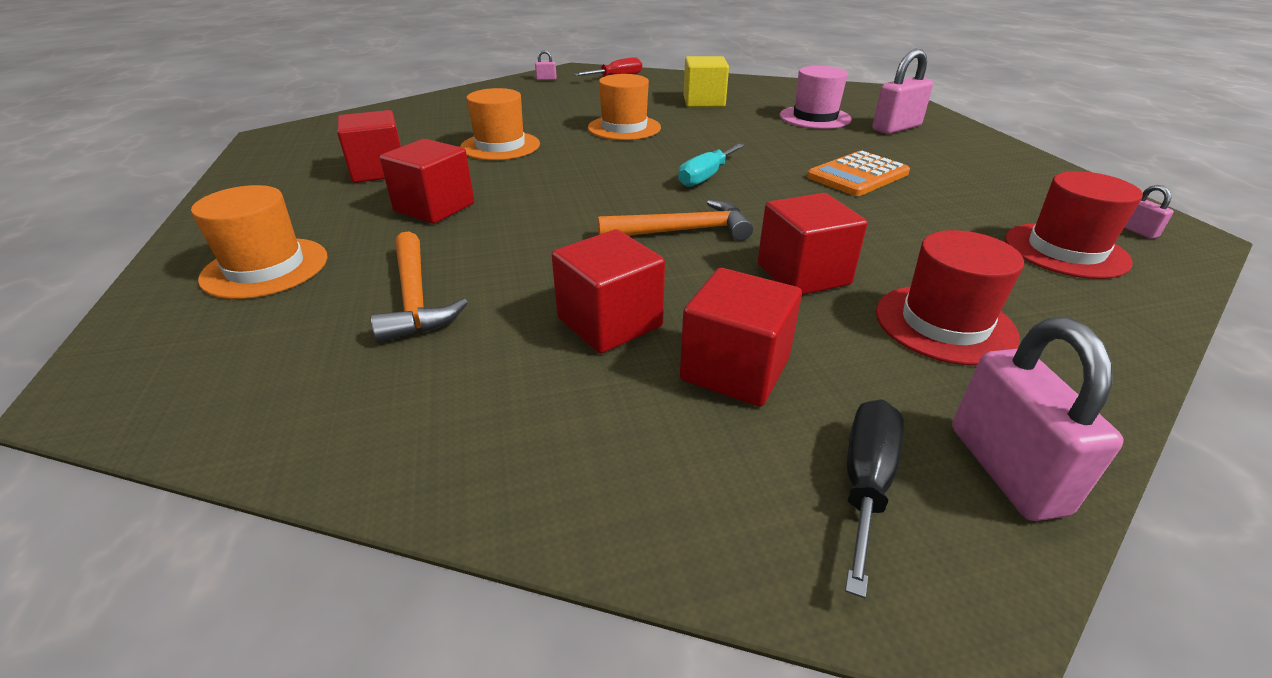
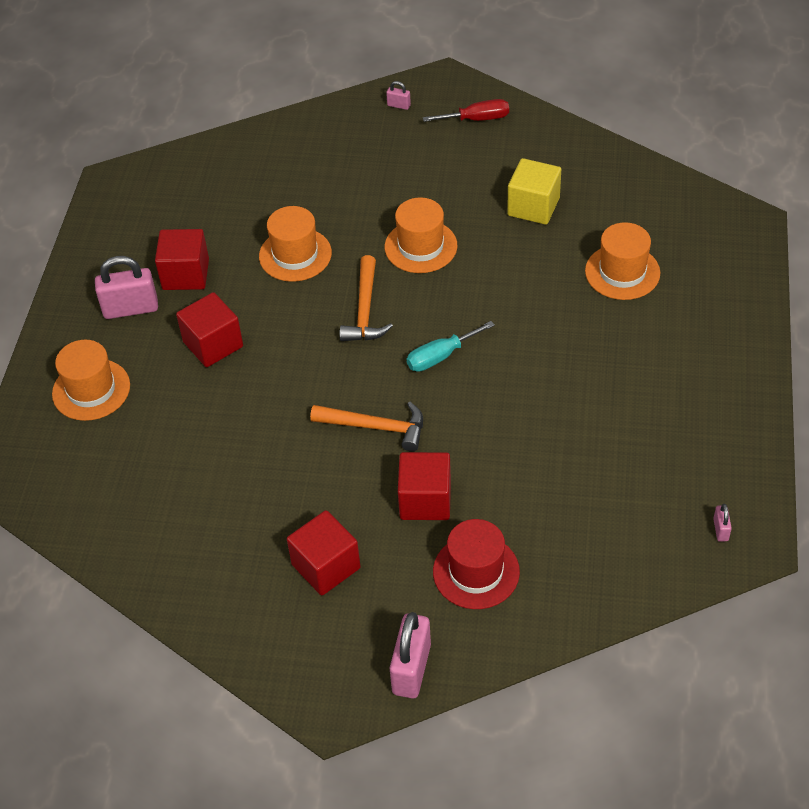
camera: 25 degrees right, 15 degrees up
(415, 298) = (174, 449): orange hammer -> orange hammer (365, 310)
(609, 322) = (277, 507): red cube -> none
(815, 117) = (622, 272): pink hat -> orange hat
(857, 175) = (571, 390): orange calculator -> none
(865, 483) = (339, 653): black screwdriver -> none
(896, 128) = (686, 316): pink padlock -> pink padlock (131, 309)
(1065, 250) = (636, 533): red hat -> none

